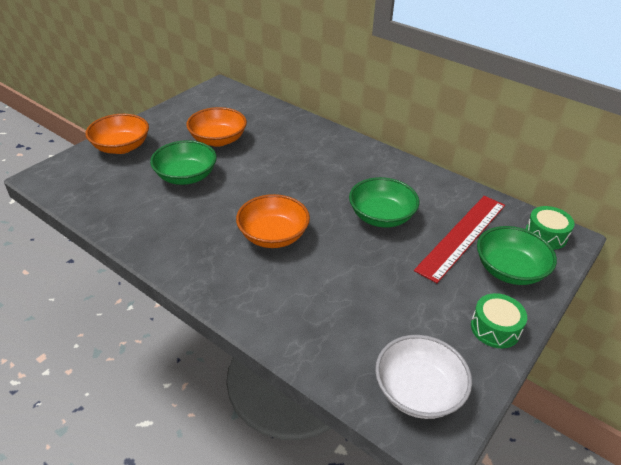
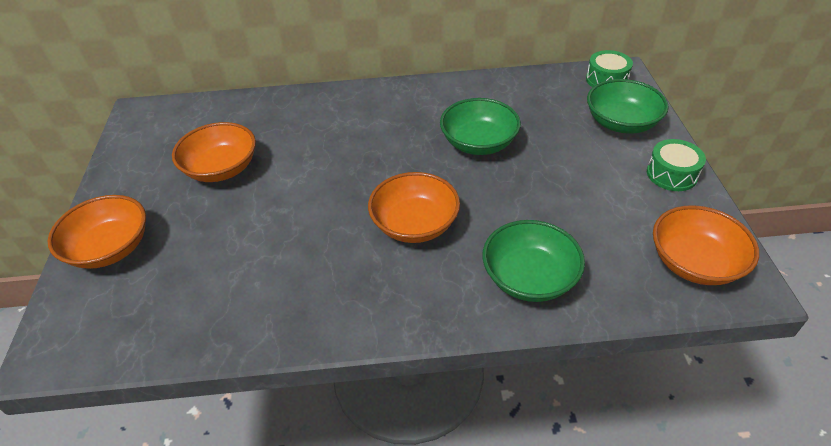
camera: 40 degrees left, 5 degrees up
(186, 176) = (241, 228): green bowl -> green bowl (529, 278)
(418, 391) = (694, 262): white bowl -> orange bowl
(462, 236) = (557, 118): red ruler -> none

